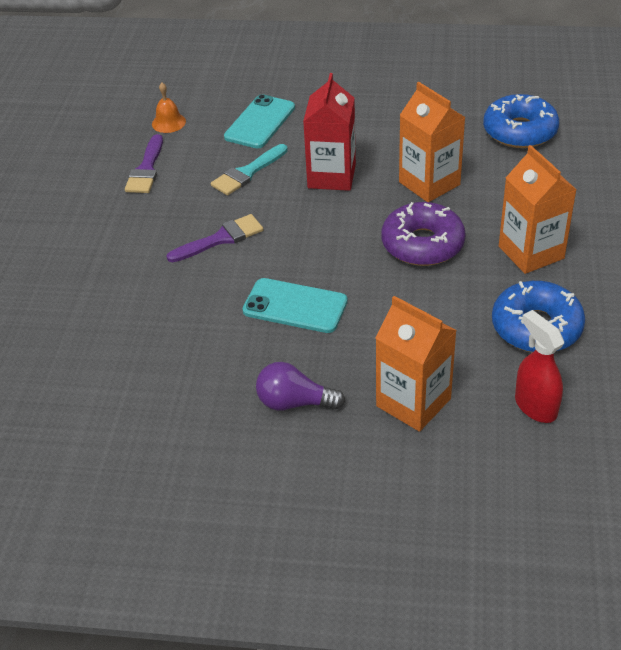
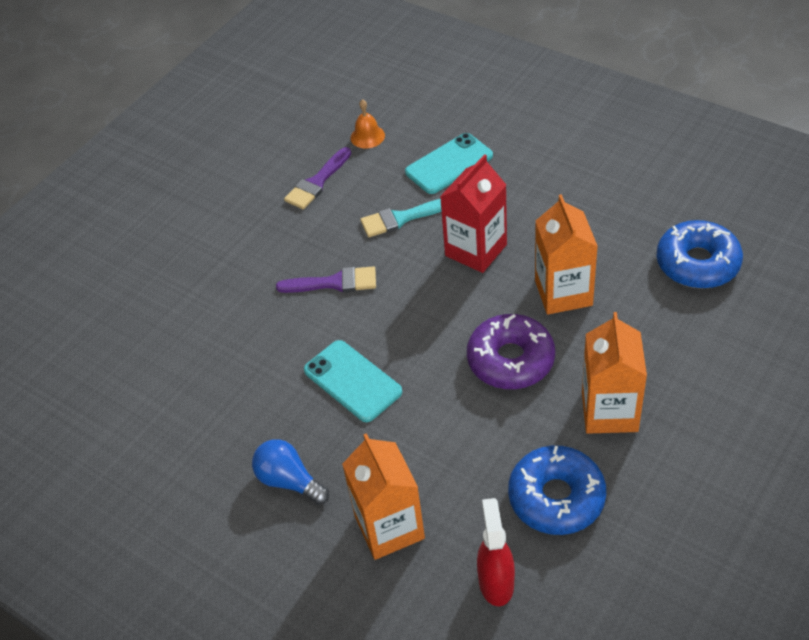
camera: 30 degrees right, 5 degrees up
(294, 402) = (289, 481): purple light bulb -> blue light bulb

